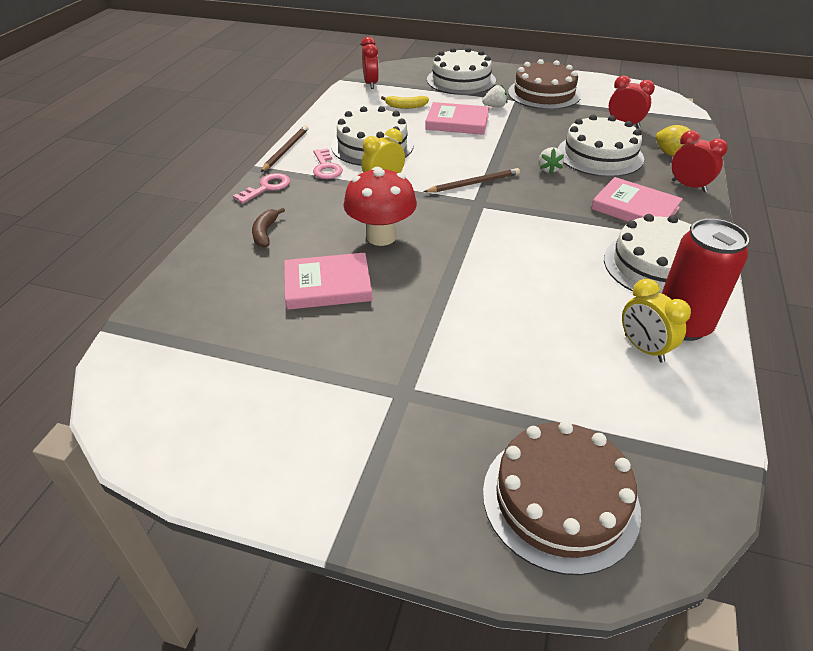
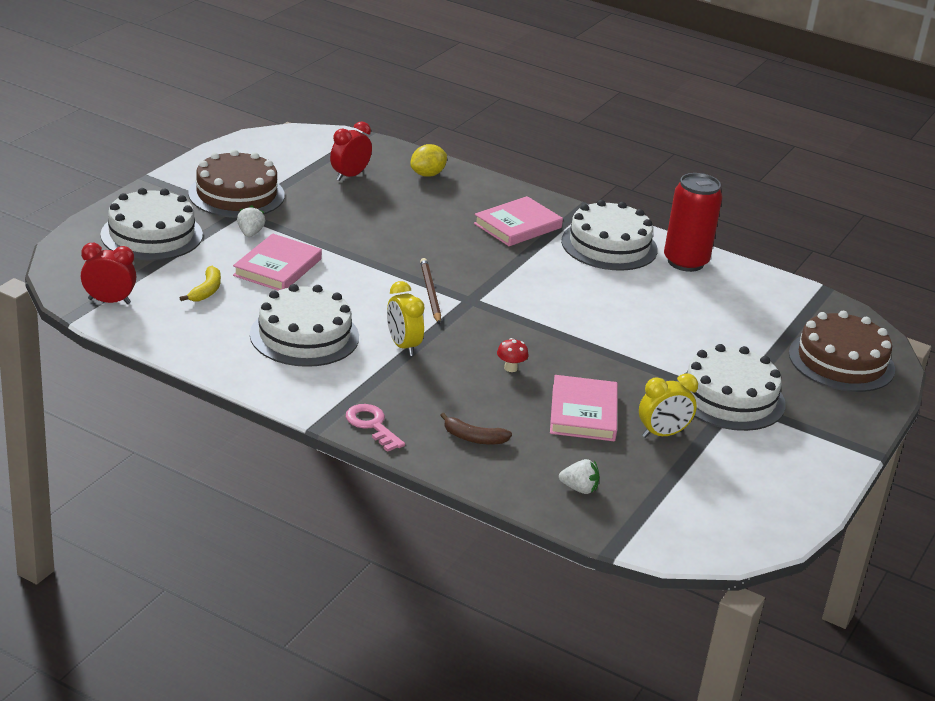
camera: 80 degrees left, 10 degrees down
(286, 150) = (279, 399): brown pencil -> none
(326, 167) = (344, 377): pink key -> none
(381, 236) = (510, 368): red mushroom -> red mushroom, size x0.41
(548, 169) = (423, 245): white strawberry -> white strawberry (579, 489)
(600, 155) = (408, 210): white cake -> white cake (729, 397)
(643, 348) = (708, 286): yellow clock -> yellow clock (662, 434)
(688, 186) = (491, 188): red clock -> none

